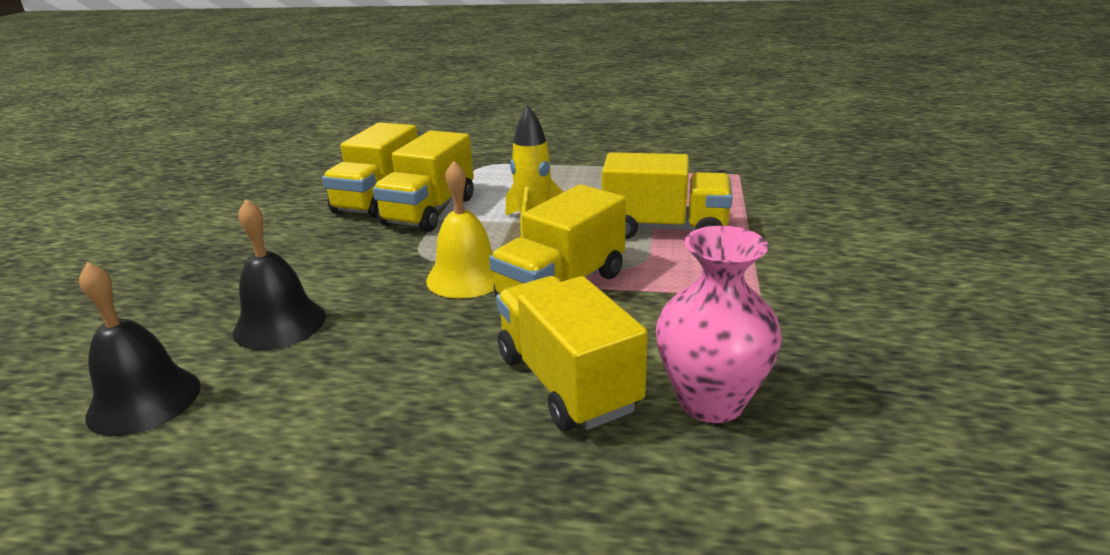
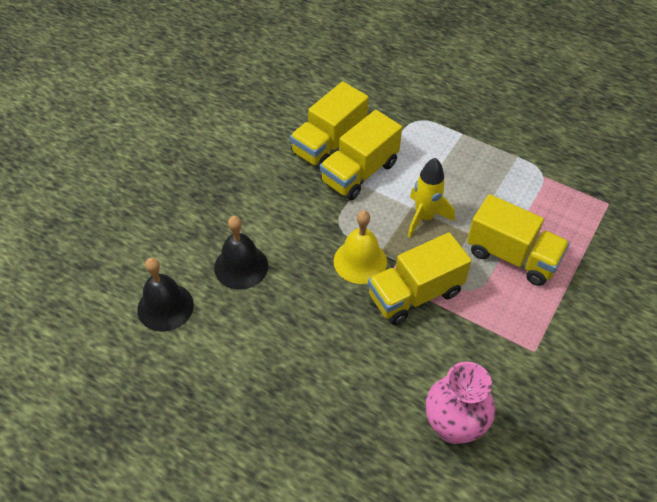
camera: 20 degrees right, 25 degrees up
(566, 382) = (383, 380): yellow truck -> none

